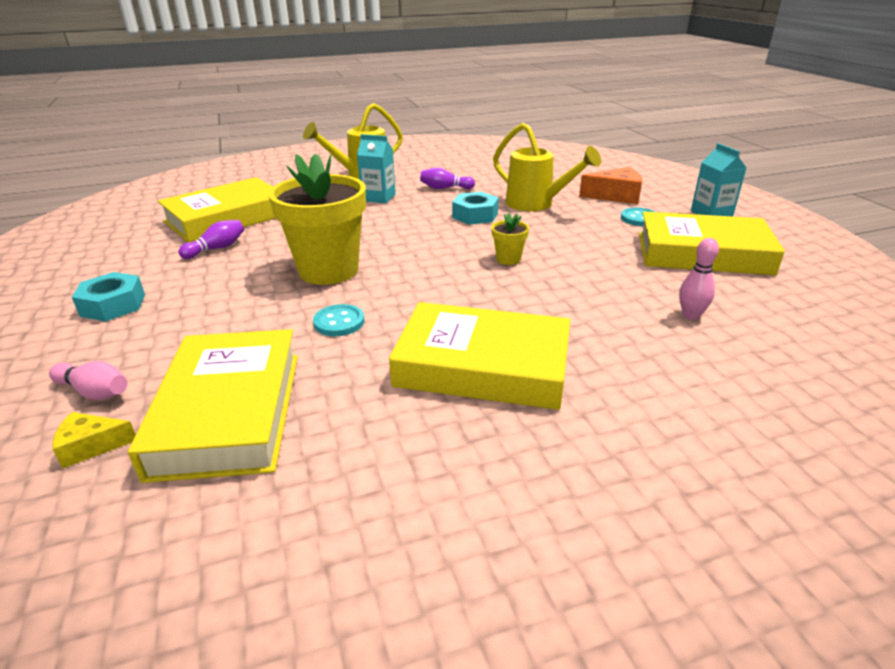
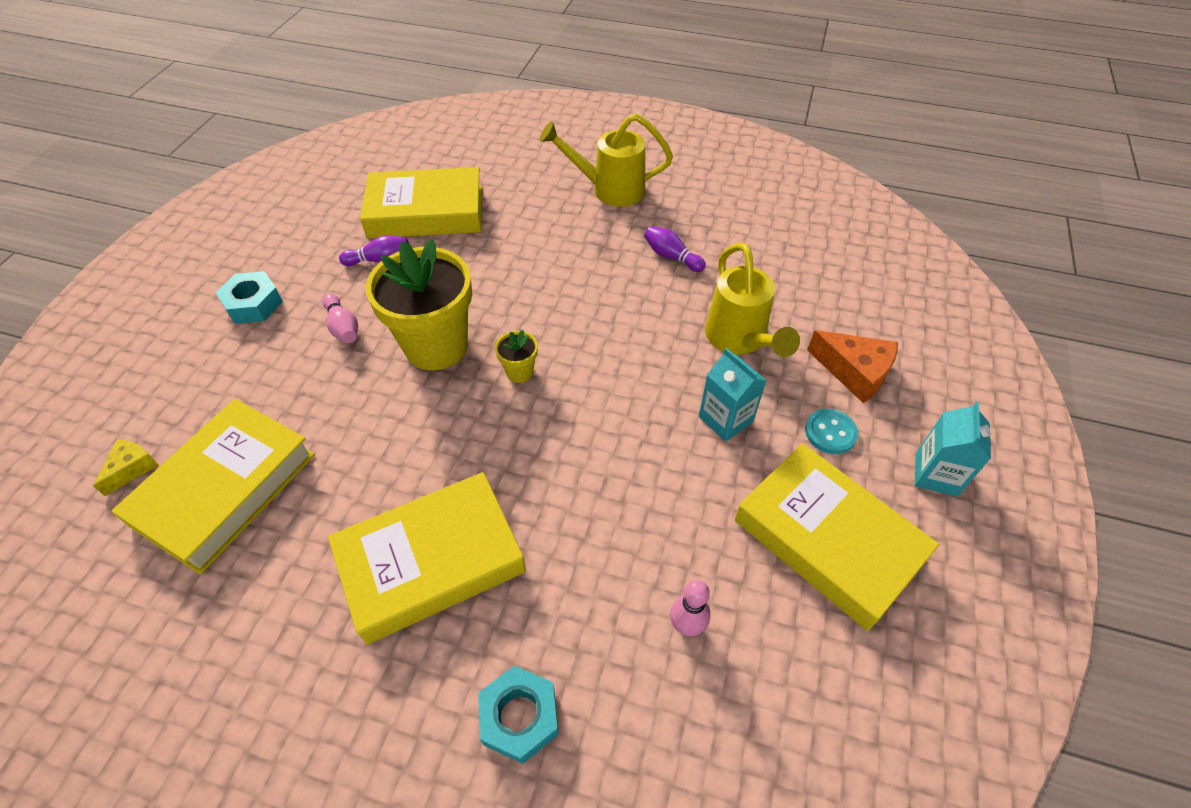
camera: 35 degrees right, 20 degrees up
(92, 446) = (131, 468): yellow cheese -> yellow cheese turned 90 degrees clockwise
(94, 392) = (171, 409): pink bowling pin -> pink bowling pin (343, 327)
(339, 322) = (380, 428): turquoise button -> none
(378, 197) = (587, 242): turquoise carton -> turquoise carton (725, 419)
(475, 215) = (652, 326): turquoise nut -> turquoise nut (519, 717)
(483, 365) = (431, 561): yellow book -> yellow book turned 75 degrees counterclockwise
(508, 259) = (606, 423): yellow flower pot -> yellow flower pot (519, 372)

